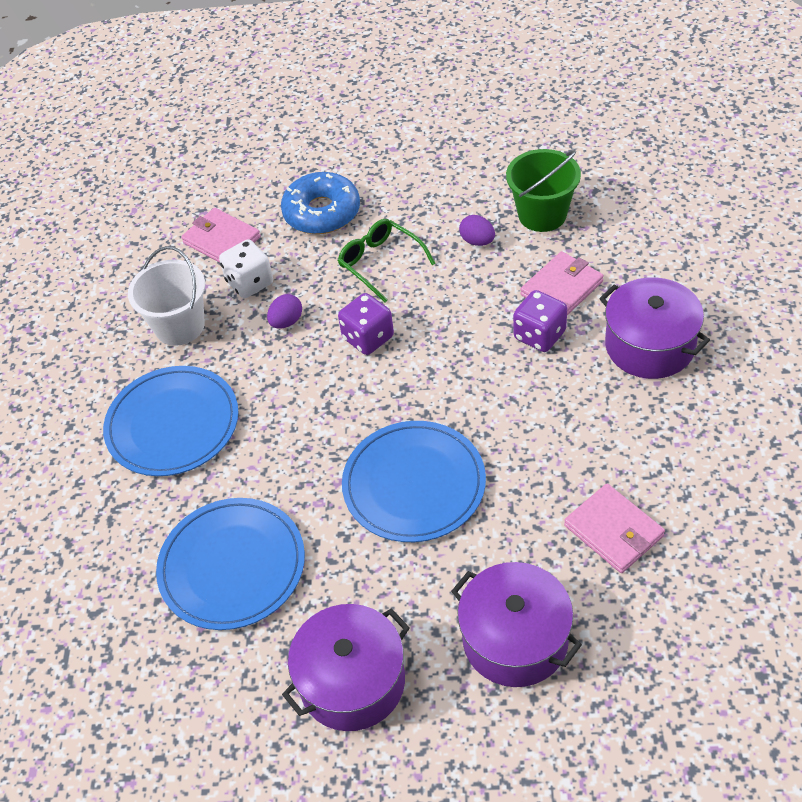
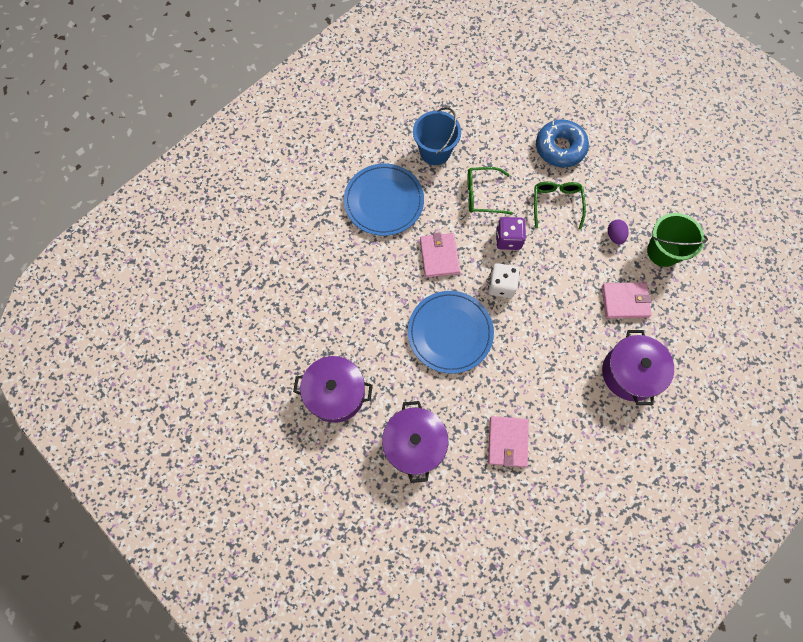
camera: 40 degrees right, 20 degrees up
(179, 326) = (435, 151): white bucket -> blue bucket
(222, 240) = (499, 120): pink wallet -> pink wallet (439, 256)
(232, 566) = (342, 294): blue plate -> none
(250, 283) = (487, 157): white dice -> white dice (501, 285)
(286, 322) = (482, 195): purple egg -> green glasses
(539, 335) = (585, 315): purple dice -> none

